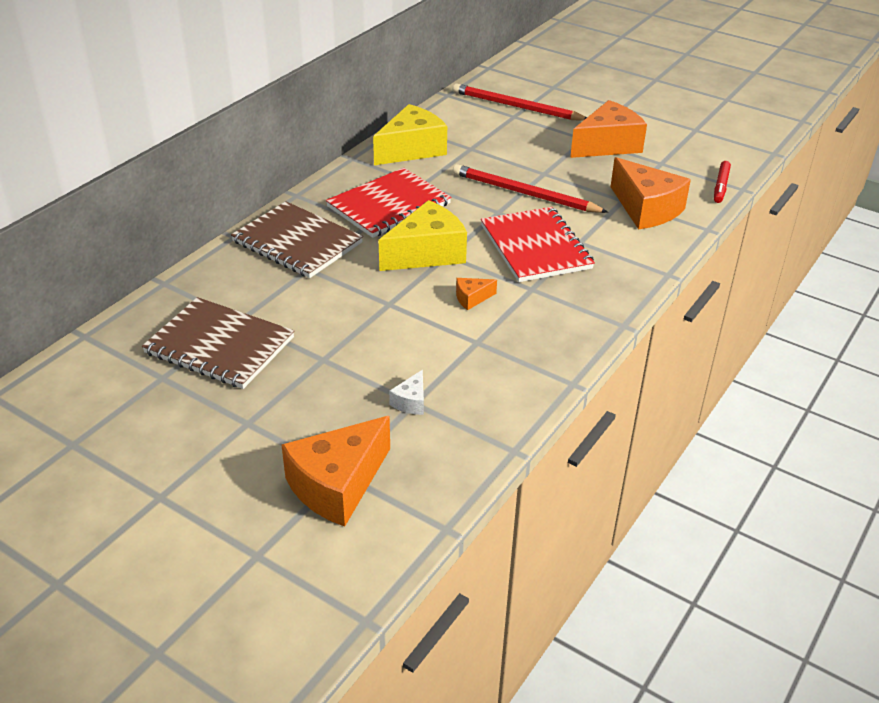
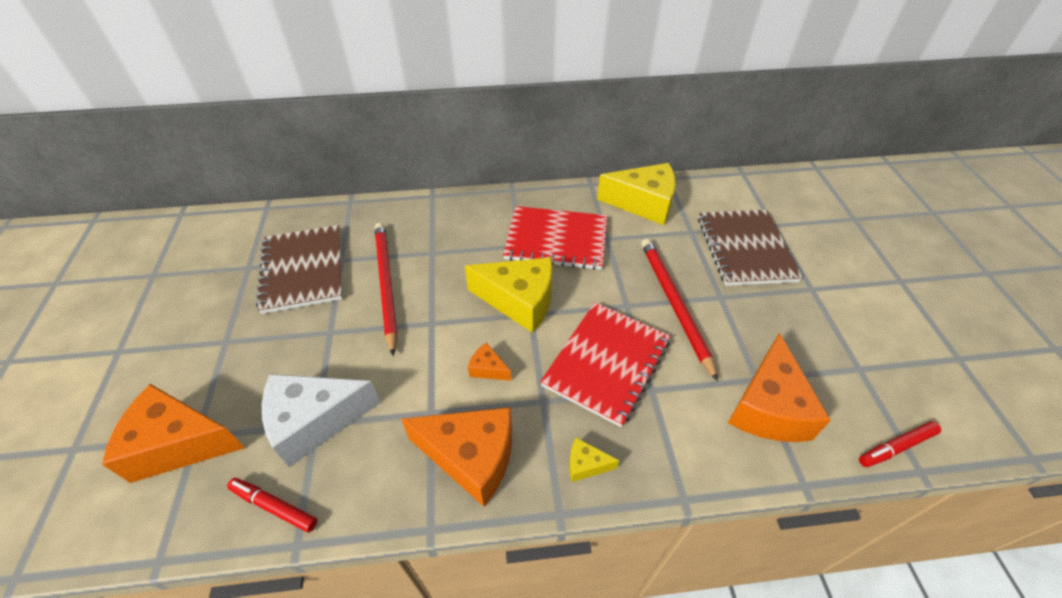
camera: 50 degrees right, 10 degrees up
(297, 242) = (457, 227): brown notebook -> brown notebook (745, 249)
(411, 402) = (315, 421): white cheese -> white cheese, size x2.24
(467, 450) = (274, 506): none -> red marker
(516, 107) = (789, 217): red pencil -> red pencil (386, 284)
(602, 297) = (586, 465): none -> yellow cheese
(607, 145) = (826, 310): orange cheese -> orange cheese (471, 457)

